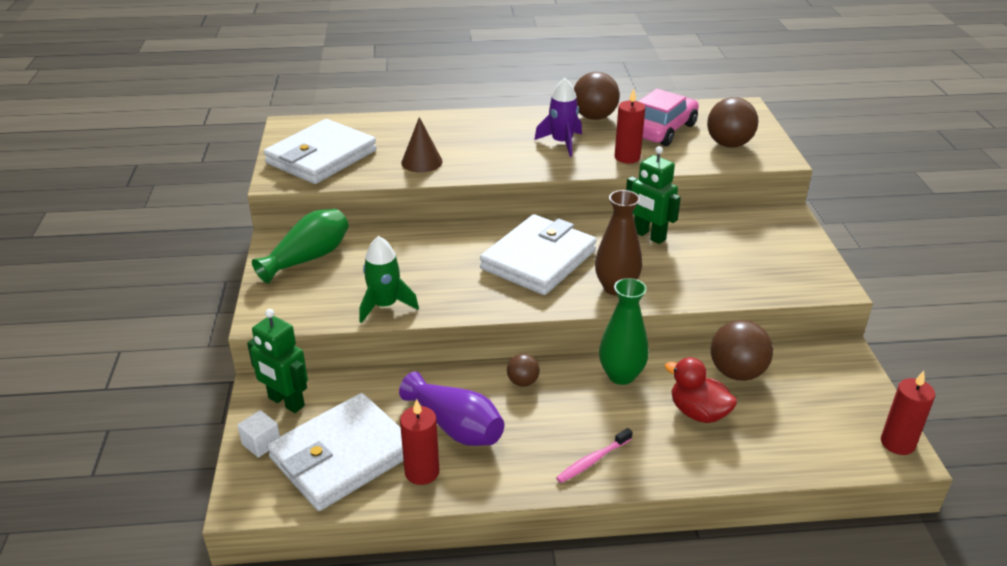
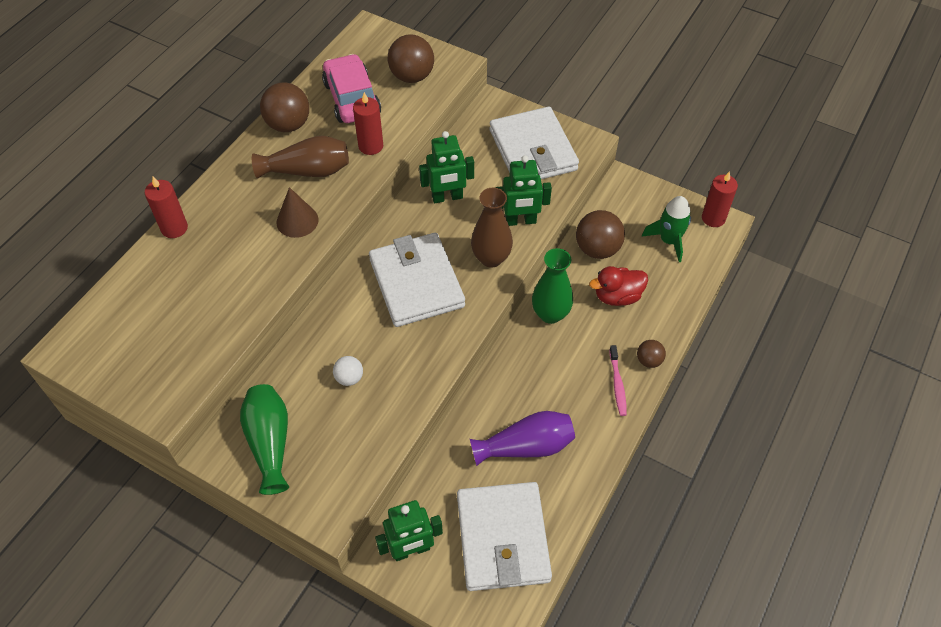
camera: 55 degrees left, 20 degrees up
(261, 443) = (447, 590): white cube -> none
(321, 157) = (155, 354): white wallet -> white wallet (533, 150)
(385, 306) = (388, 419): green rocket -> green rocket (669, 241)
(405, 268) = (349, 378): none -> white ball
(422, 162) = (242, 283): brown cone -> brown cone (297, 221)
(422, 472) = (556, 494): red candle -> red candle (174, 228)
(523, 382) = (511, 377): brown ball -> brown ball (649, 360)
(562, 143) = (308, 171): purple rocket -> brown vase
(680, 286) = (520, 221): none -> green robot

